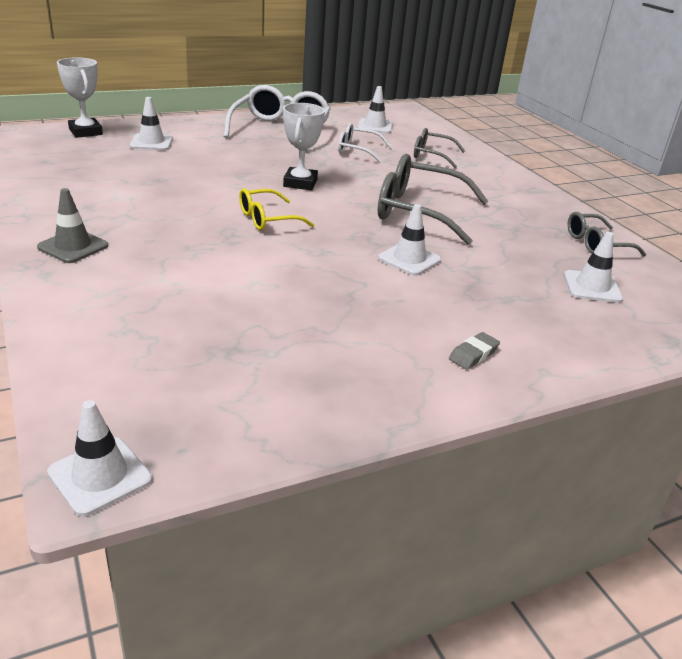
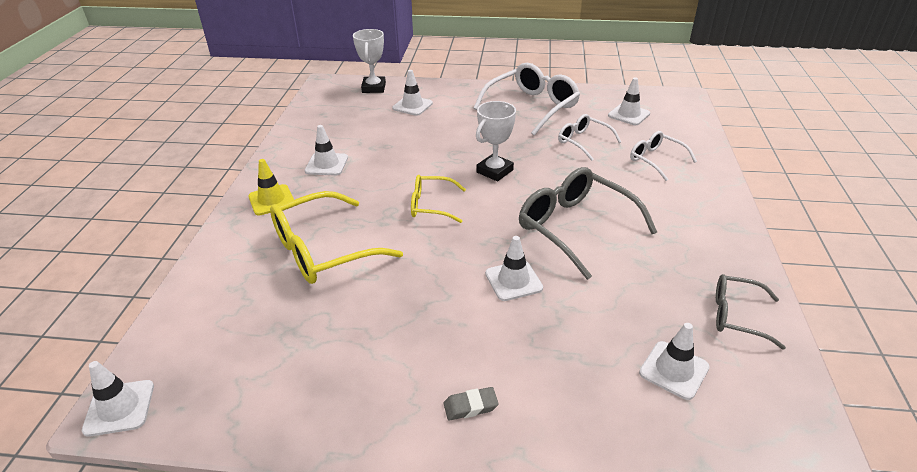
camera: 35 degrees right, 5 degrees up
(73, 246) = (271, 200): grey traffic cone -> yellow traffic cone
(106, 205) = (326, 164): none -> white traffic cone
(191, 277) = (323, 250): none -> yellow glasses
(431, 155) = (656, 160): grey glasses -> white glasses

